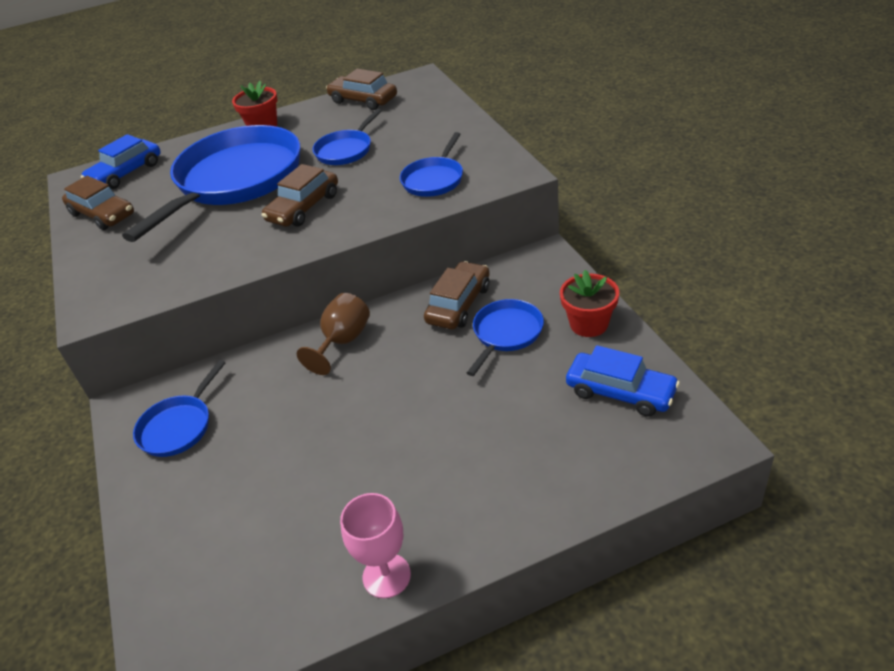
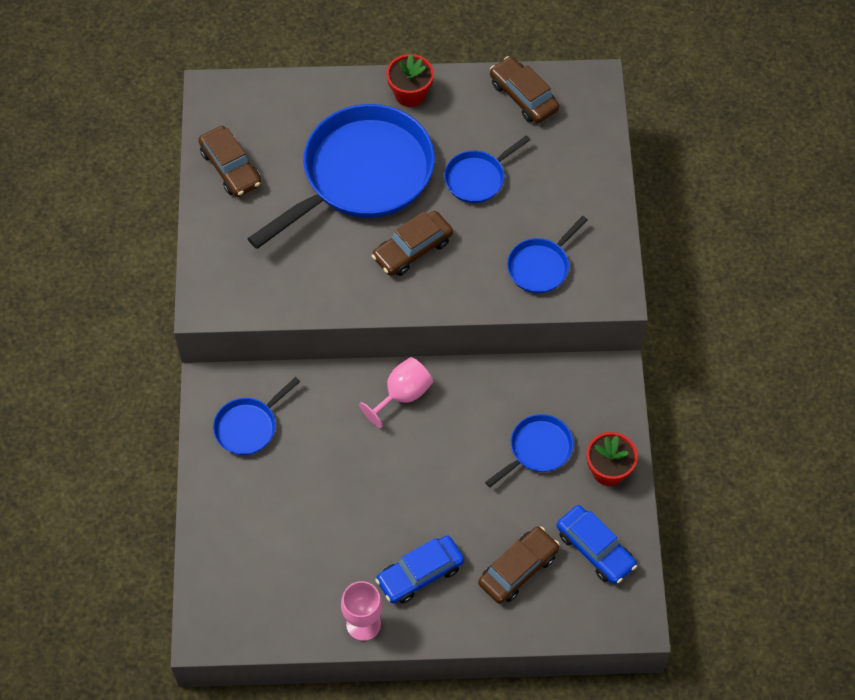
camera: 15 degrees right, 20 degrees up
(126, 173) = (261, 109): blue car -> blue car (420, 574)
(343, 341) = (402, 395): brown goblet -> pink goblet
(459, 304) = (514, 397): brown car -> brown car (518, 569)

